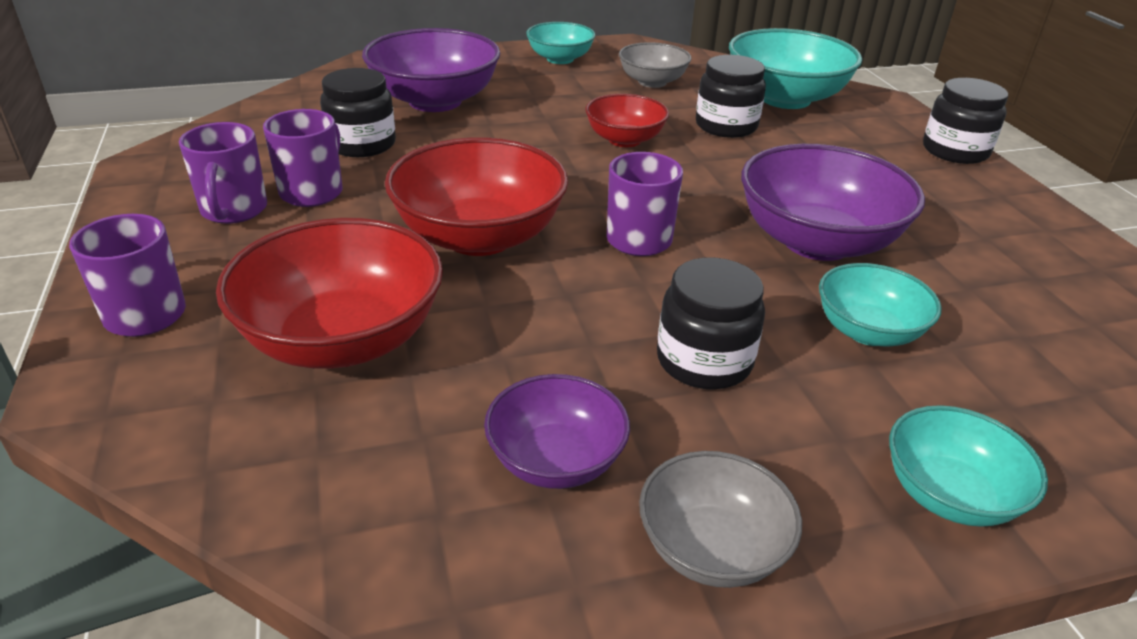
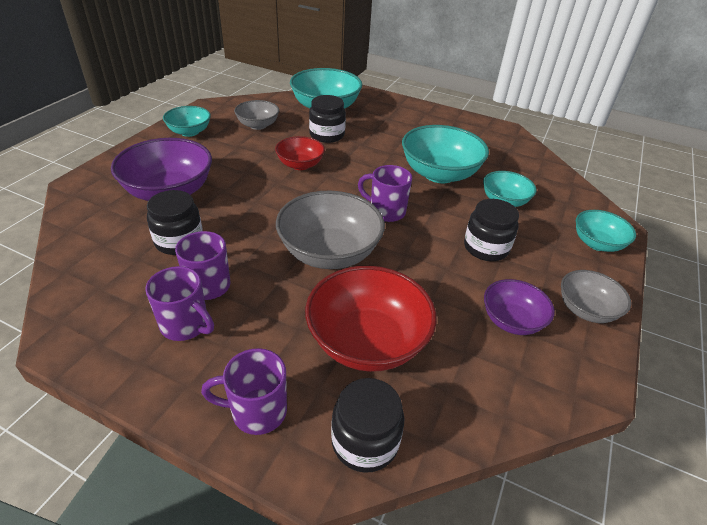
camera: 50 degrees left, 5 degrees up
(479, 237) = (329, 253): red bowl -> grey bowl
(817, 242) = (439, 174): purple bowl -> turquoise bowl
(955, 151) = (417, 106): black jar -> black jar (365, 441)

